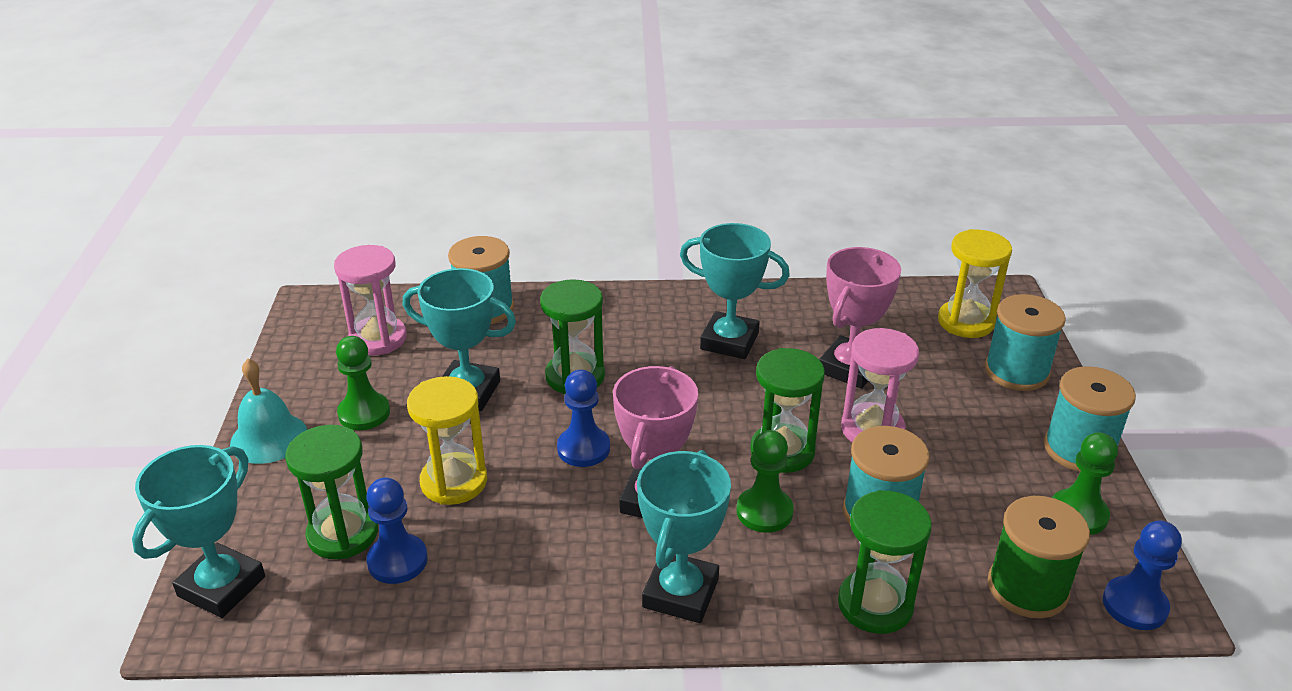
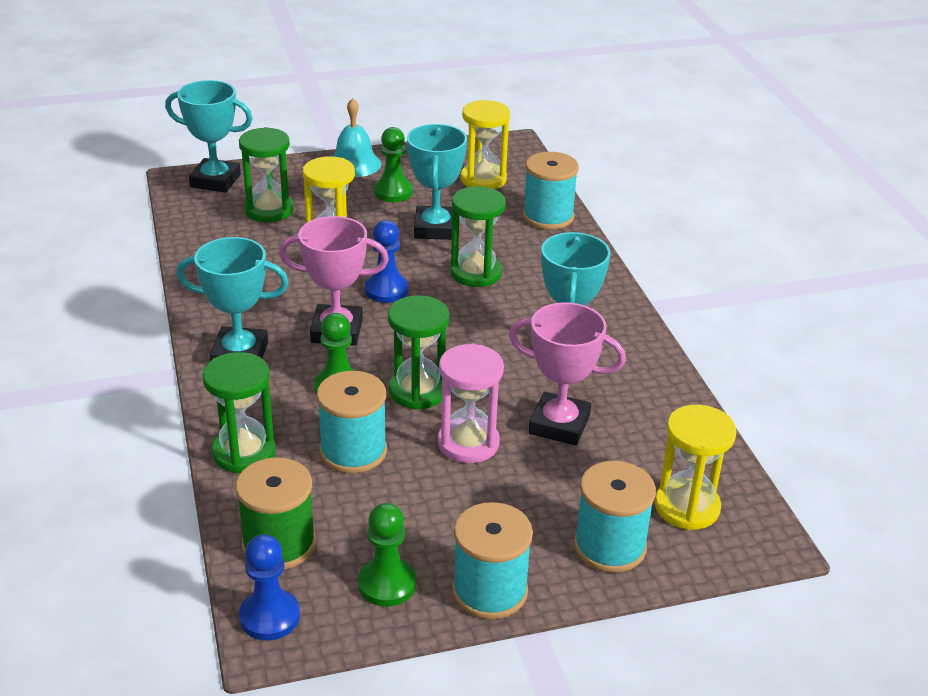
camera: 75 degrees right, 0 degrees up
(378, 339) = (483, 179): pink hourglass -> yellow hourglass
(397, 561) = (249, 235): blue pawn -> none

